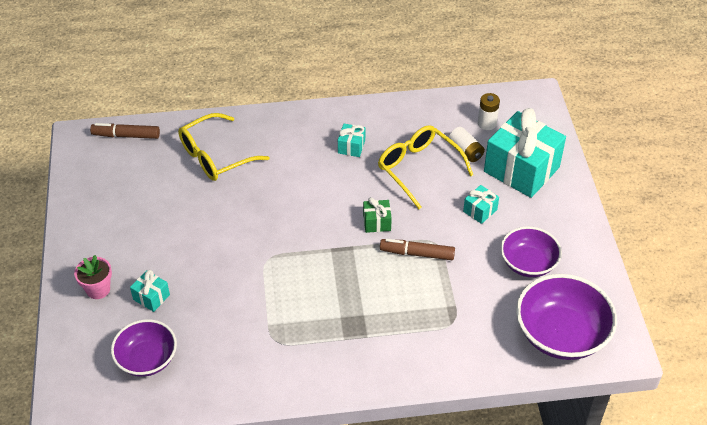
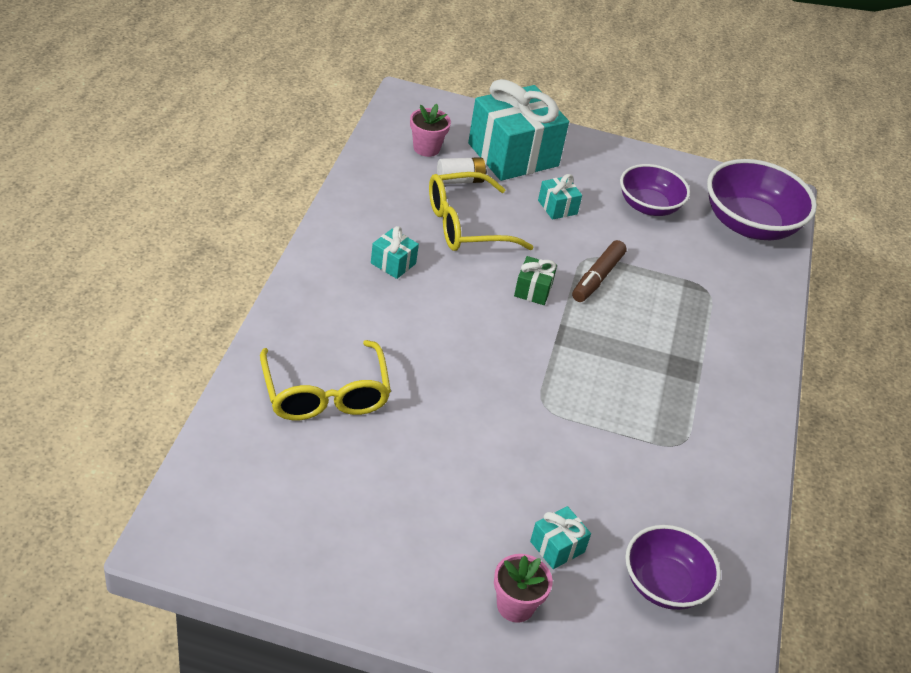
camera: 75 degrees left, 5 degrees down
(126, 135) = (211, 480): brown marker -> none
(487, 123) = (426, 148): white battery -> pink flower pot

